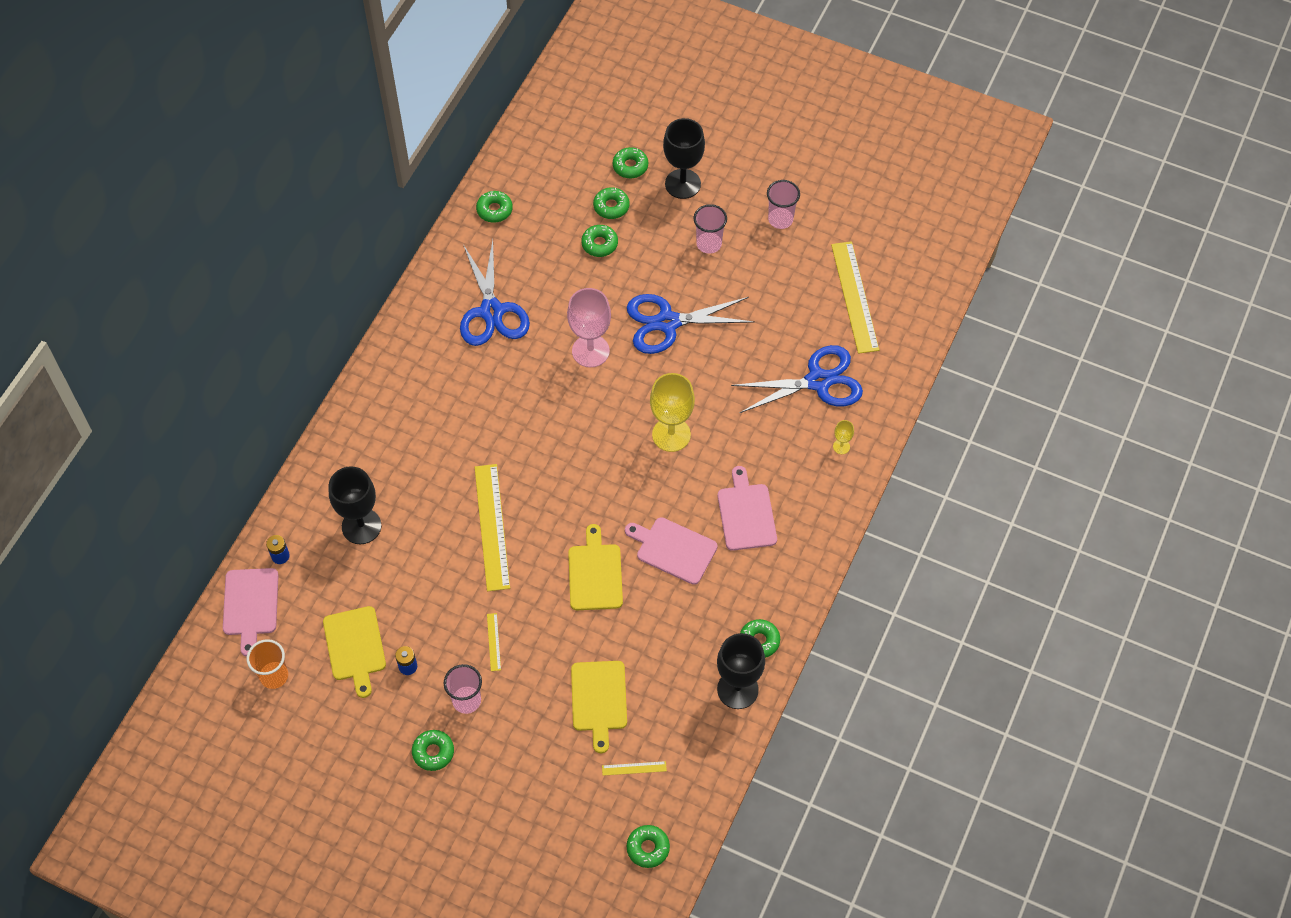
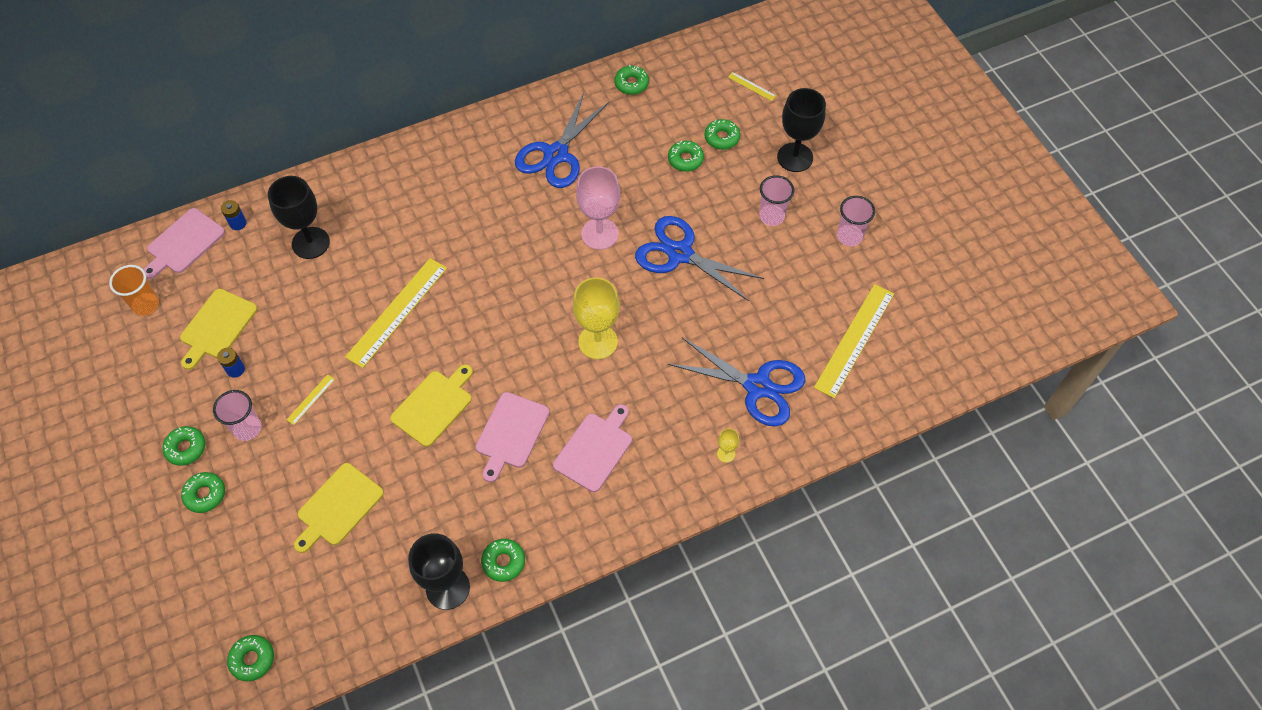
camera: 40 degrees right, 0 degrees up
(630, 166) = (766, 118): green donut -> green donut (205, 494)
(634, 768) = (308, 584): yellow ruler -> yellow ruler (751, 86)
(673, 549) = (511, 433): pink cutting board -> pink cutting board turned 135 degrees counterclockwise

